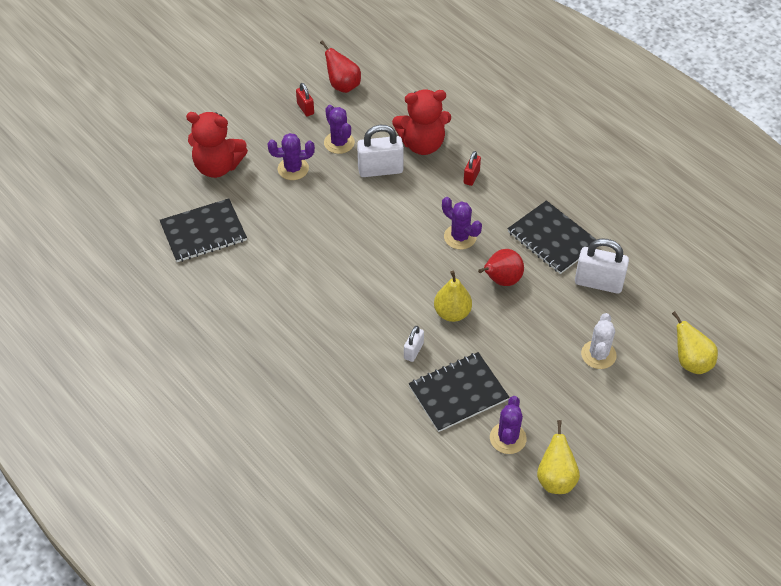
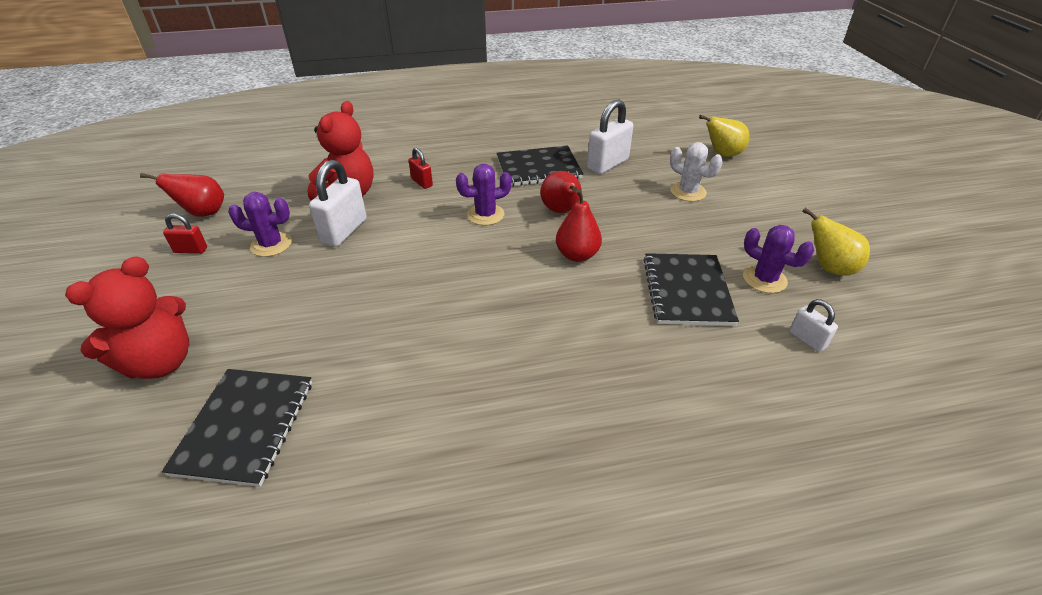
camera: 60 degrees left, 10 degrees down
(293, 169) = (258, 294): purple cactus -> none
(413, 351) = (608, 301): white padlock -> white padlock (807, 339)
(452, 313) = (577, 255): yellow pear -> red pear

